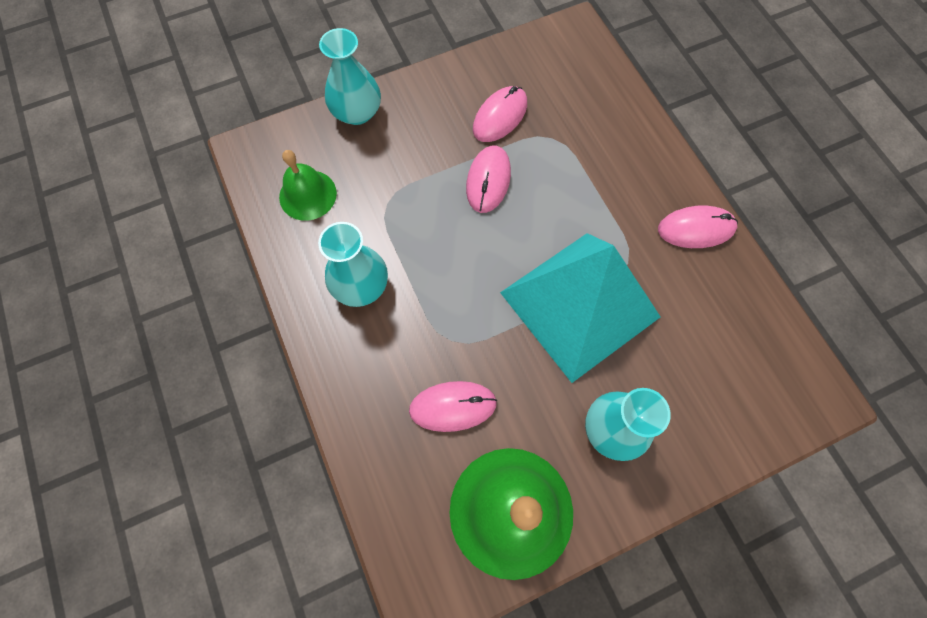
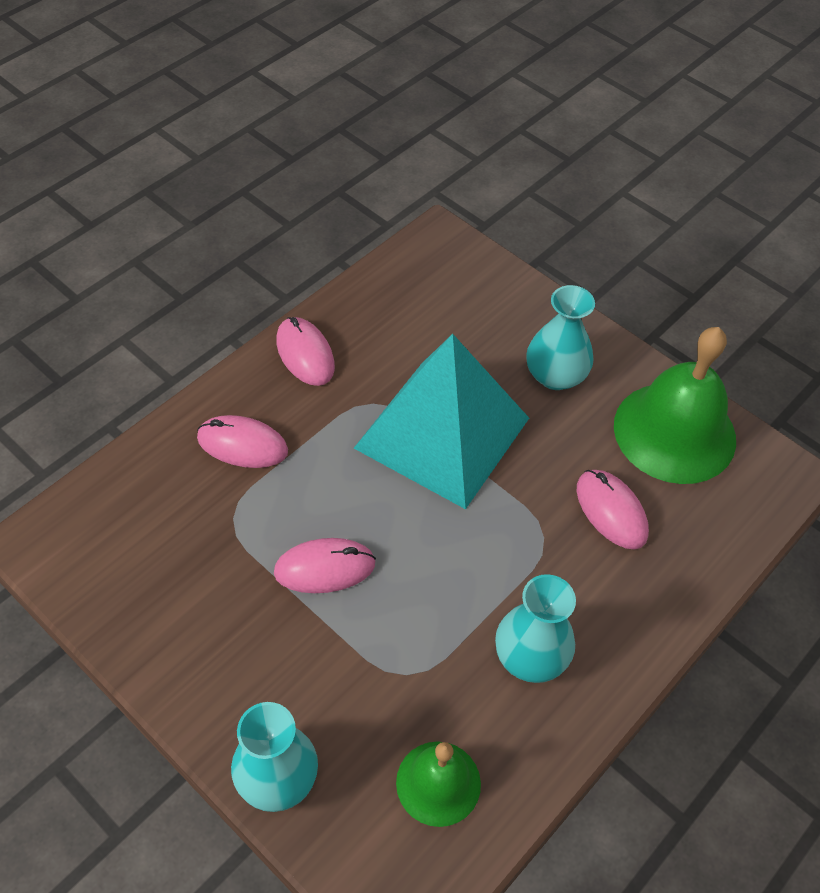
camera: 115 degrees left, 15 degrees down
(500, 116) = (220, 587): pink mouse -> pink mouse (242, 445)

